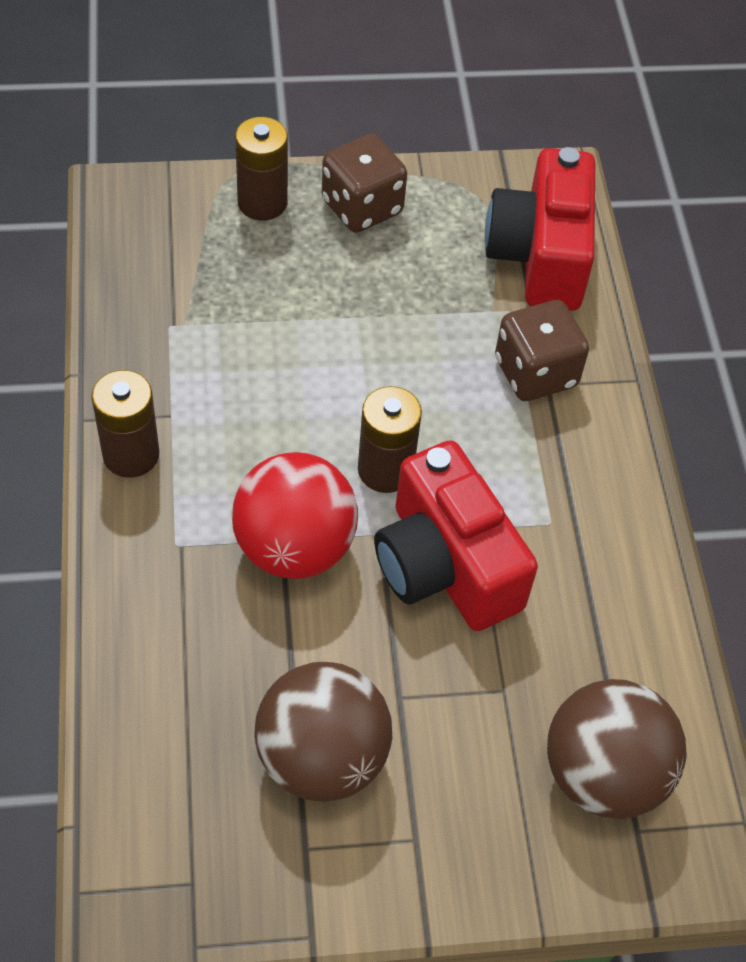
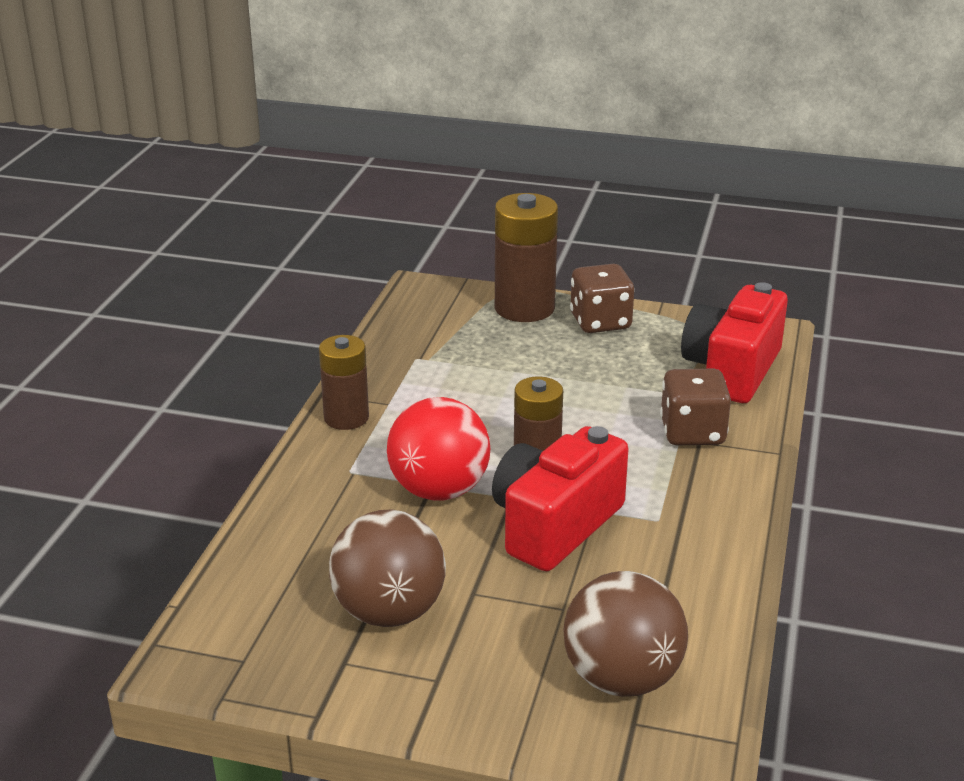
camera: 25 degrees right, 25 degrees down
(262, 202) = (524, 308): brown battery -> brown battery, size x1.53
(445, 565) = (555, 525): red camera -> red camera turned 45 degrees clockwise

